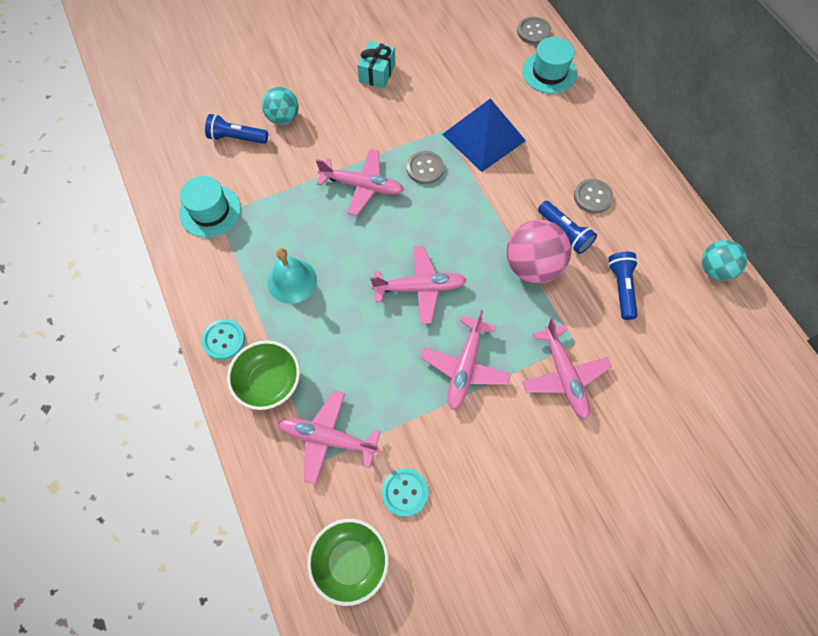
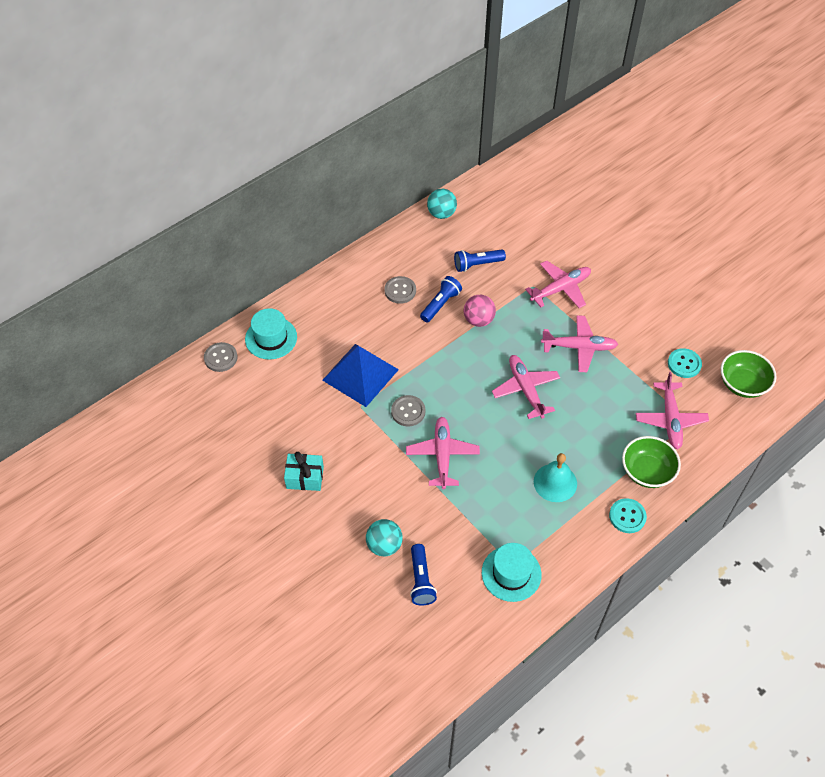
camera: 105 degrees left, 10 degrees down
(532, 266) = (478, 320): pink ball -> pink ball, size x0.65

